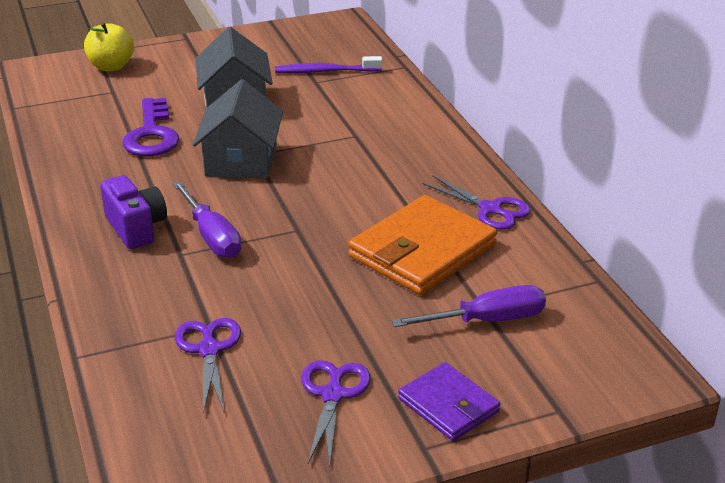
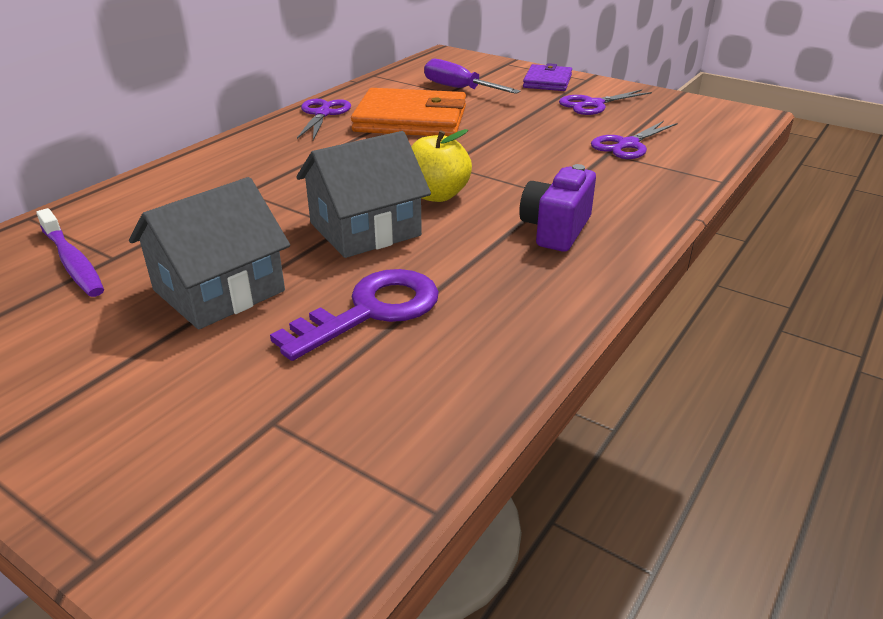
camera: 125 degrees left, 0 degrees up
(111, 66) = (167, 486): yellow apple -> yellow apple (437, 195)
(212, 237) = (511, 191): purple screwdriver -> none

